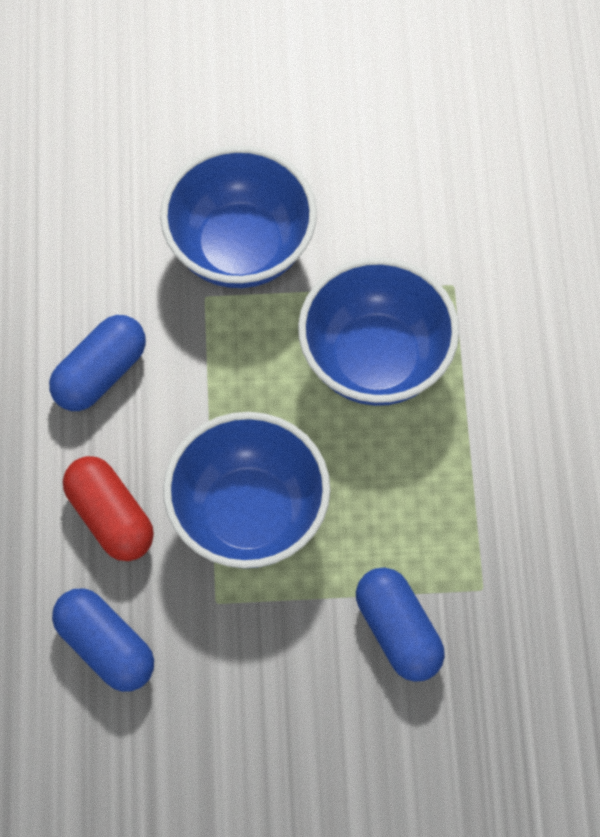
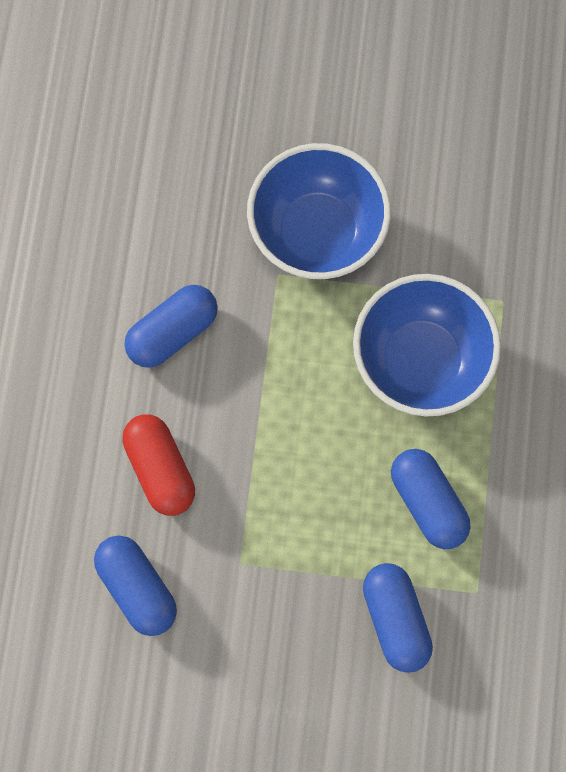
camera: 10 degrees right, 10 degrees up
(248, 515) = (282, 487): blue bowl -> none
(411, 504) = (428, 502): none -> blue capsule

